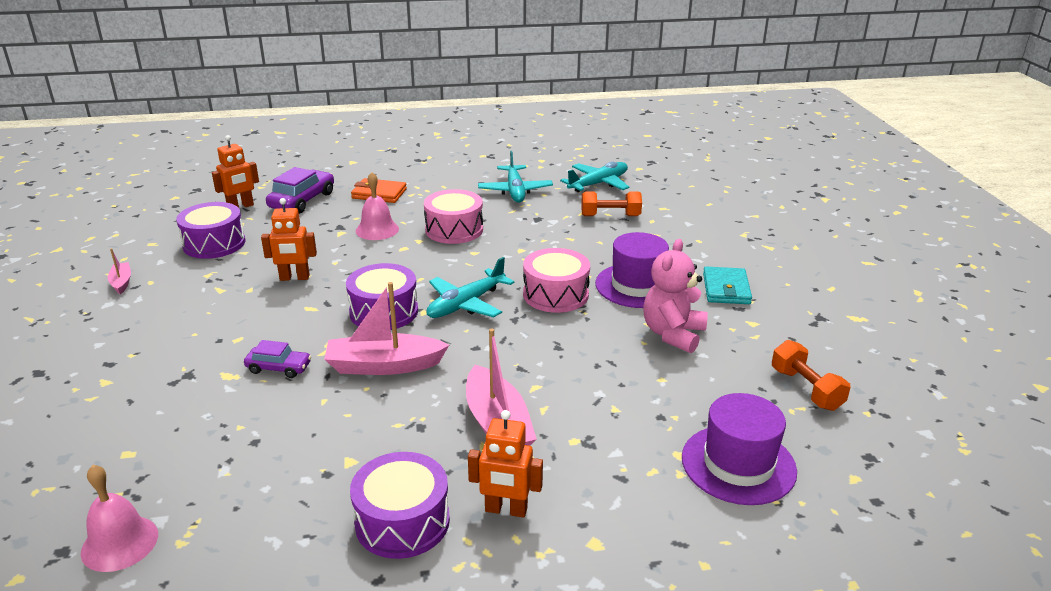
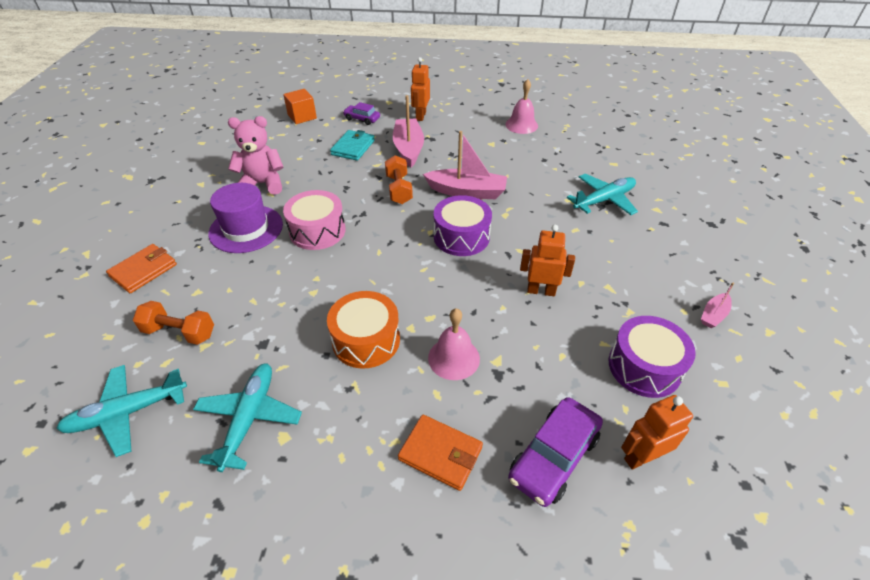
camera: 165 degrees left, 15 degrees up
(119, 543) = (595, 128): pink bell -> pink bell (521, 125)
(121, 282) = (713, 315): pink boat -> pink boat turned 45 degrees clockwise
(279, 368) = (538, 201): purple car -> purple car (362, 119)
(402, 521) = (468, 118): purple drum -> none
(454, 230) = (366, 340): pink drum -> orange drum
(466, 304) = (393, 233): turquoise plane -> turquoise plane (603, 200)
(506, 510) = (420, 116): orange robot -> orange robot turned 105 degrees counterclockwise
(673, 334) = (262, 184): pink teddy bear -> pink teddy bear turned 135 degrees counterclockwise
(694, 243) = (143, 270): none -> orange wallet
(726, 289) = (182, 214): turquoise wallet -> turquoise wallet (353, 147)
(738, 464) = (302, 116): purple hat -> orange cube
(806, 389) = (225, 141): orange dumbbell -> orange dumbbell (399, 189)

